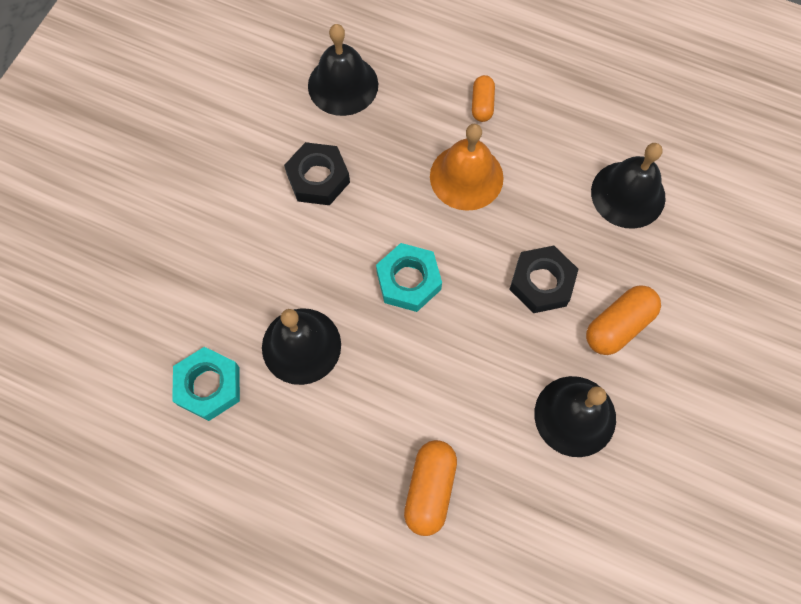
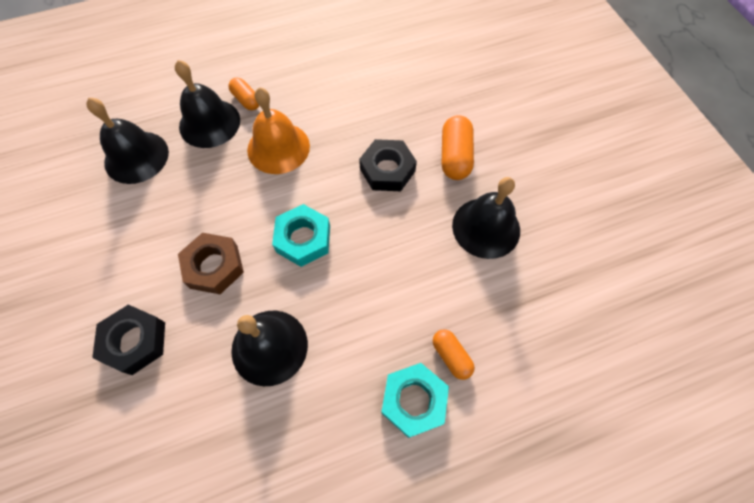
camera: 45 degrees left, 5 degrees down
(209, 386) = (225, 443): turquoise nut -> turquoise nut (414, 401)
(318, 178) = (174, 227): black nut -> black nut (135, 341)
(319, 241) = (214, 267): none -> brown nut
(430, 489) = (451, 356): orange capsule -> orange capsule, size x0.63
(628, 194) = (385, 84): black bell -> black bell (209, 123)

